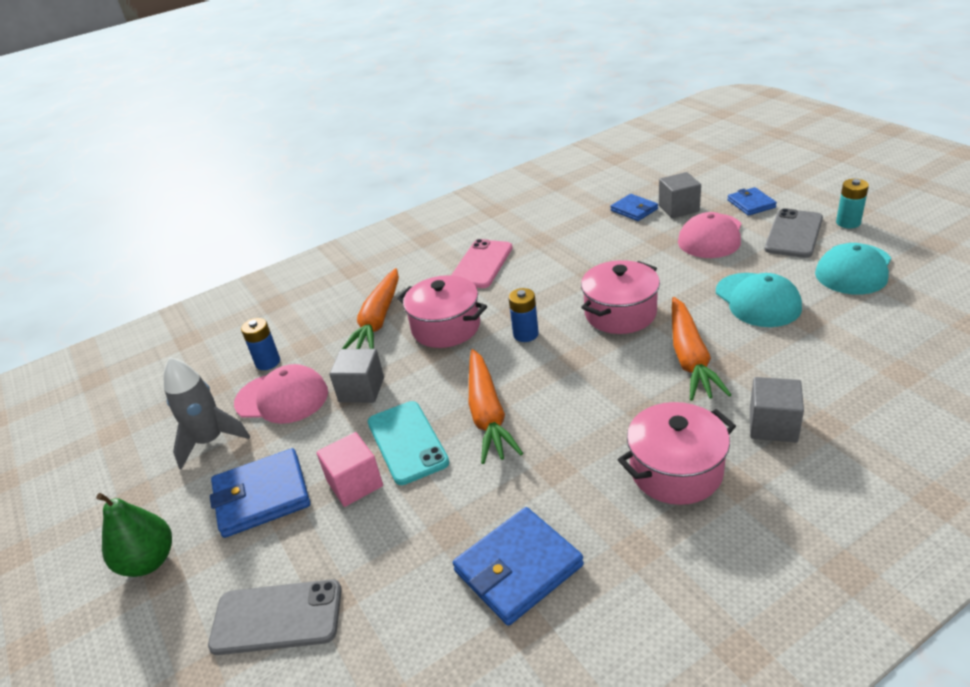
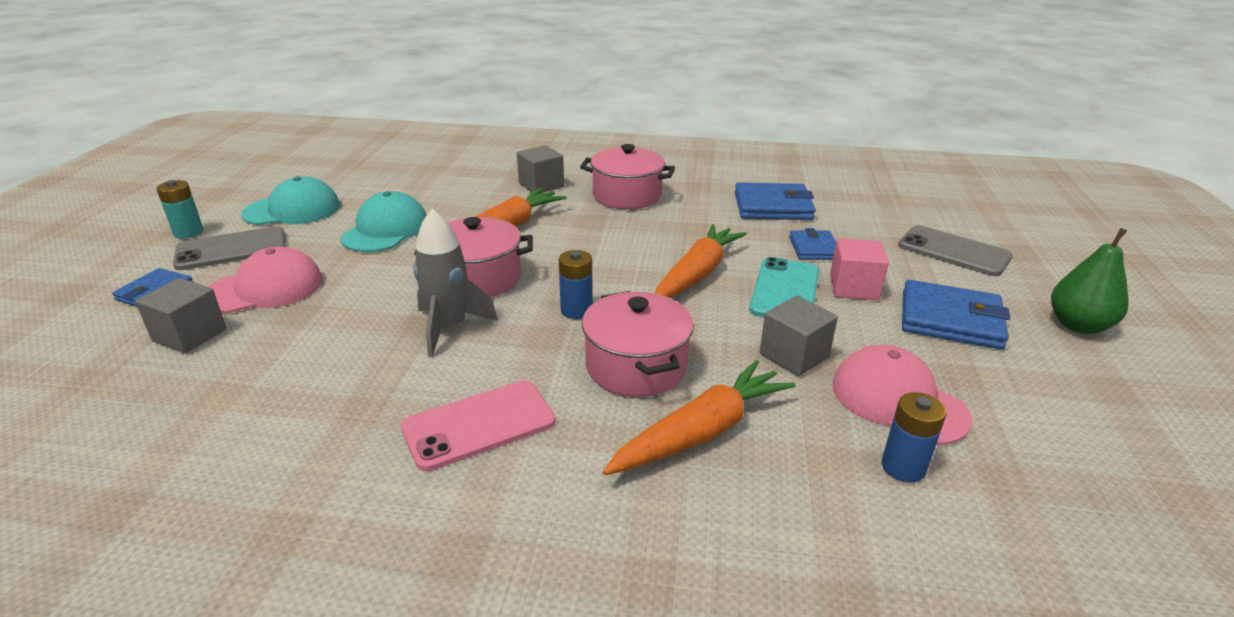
camera: 145 degrees left, 5 degrees down
(210, 441) = (1010, 400): grey rocket -> grey rocket (449, 328)
(634, 210) = (210, 368): blue wallet -> blue wallet (814, 248)

